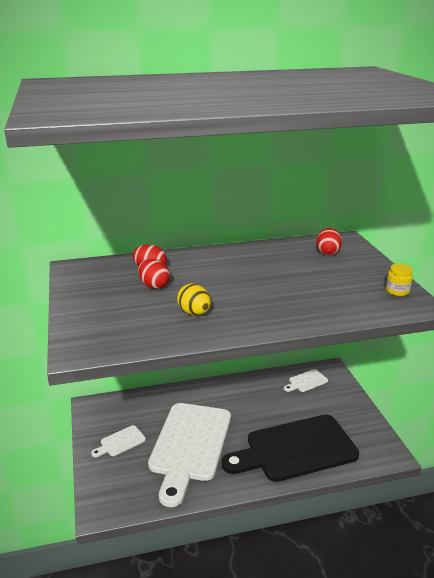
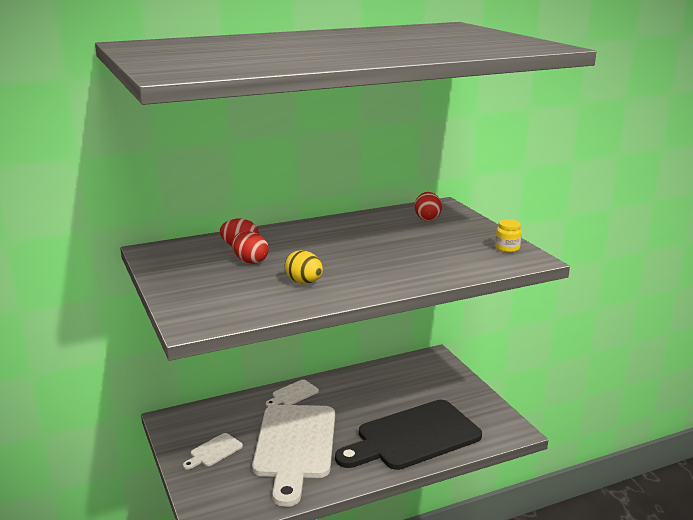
camera: 10 degrees left, 5 degrees down
(306, 381) = (411, 371): white cutting board -> white cutting board (293, 394)

